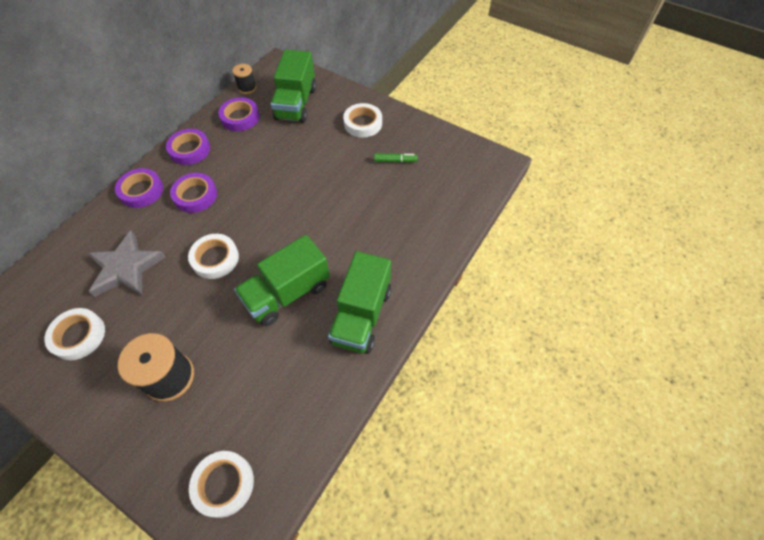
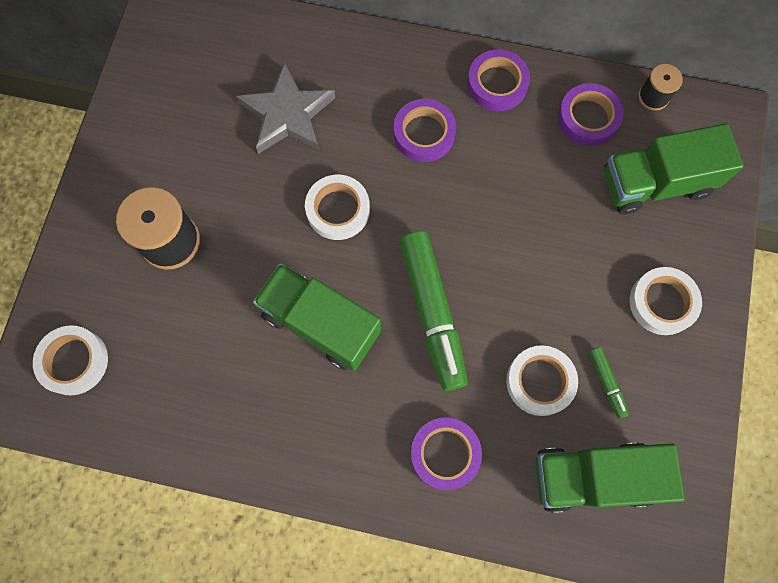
camera: 70 degrees right, 15 degrees up
(78, 336) = (187, 117): white tape -> white tape (540, 381)
(141, 191) = (404, 64): purple tape -> purple tape (445, 454)
(313, 228) = (432, 313): none -> green marker
(361, 315) = (321, 434): green truck -> green truck (593, 477)

